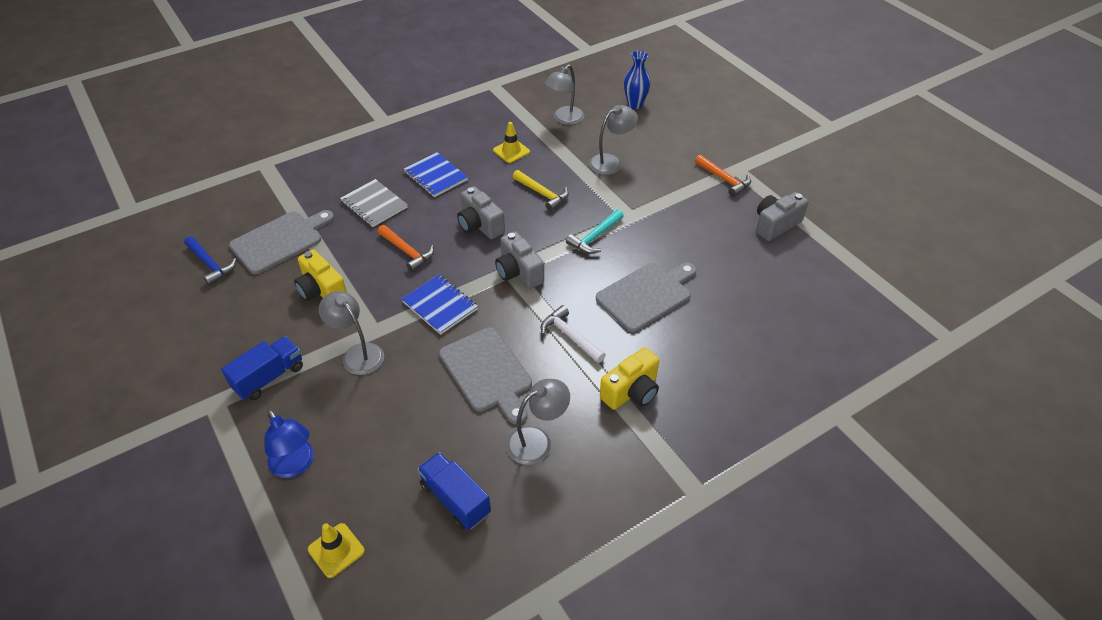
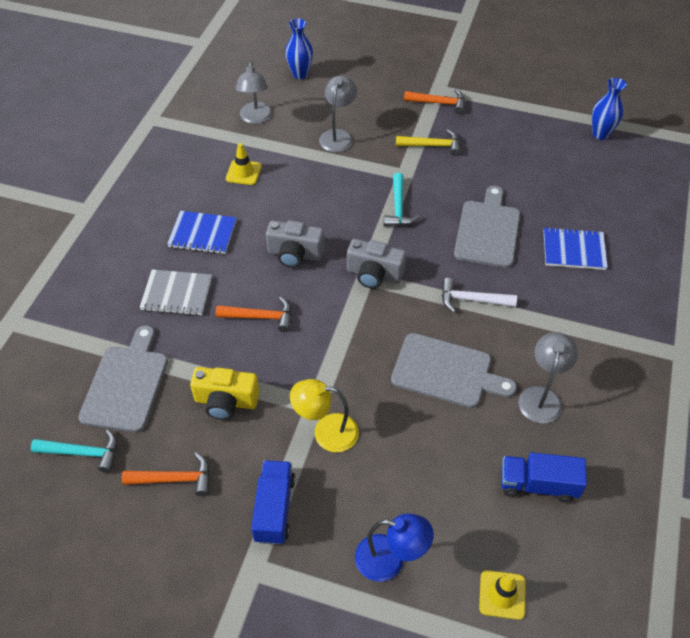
camera: 40 degrees left, 5 degrees up
(210, 264) = (83, 453): blue hammer -> turquoise hammer
(237, 316) = (174, 479): none -> orange hammer
(358, 353) = (326, 432): grey lamp -> yellow lamp
(440, 305) = (344, 344): blue notebook -> blue notebook (574, 250)
(542, 194) = (314, 195): yellow hammer -> yellow hammer (432, 145)
(631, 391) = (560, 312): yellow camera -> none
(775, 225) = (513, 120): grey camera -> none
(847, 279) = (600, 134): none -> blue vase

